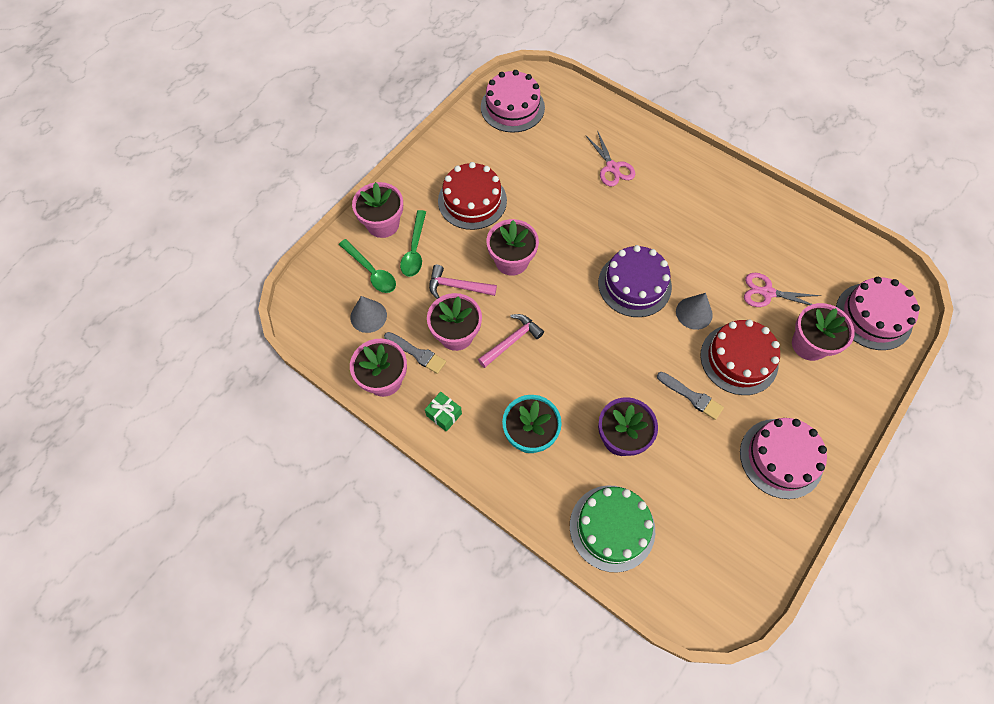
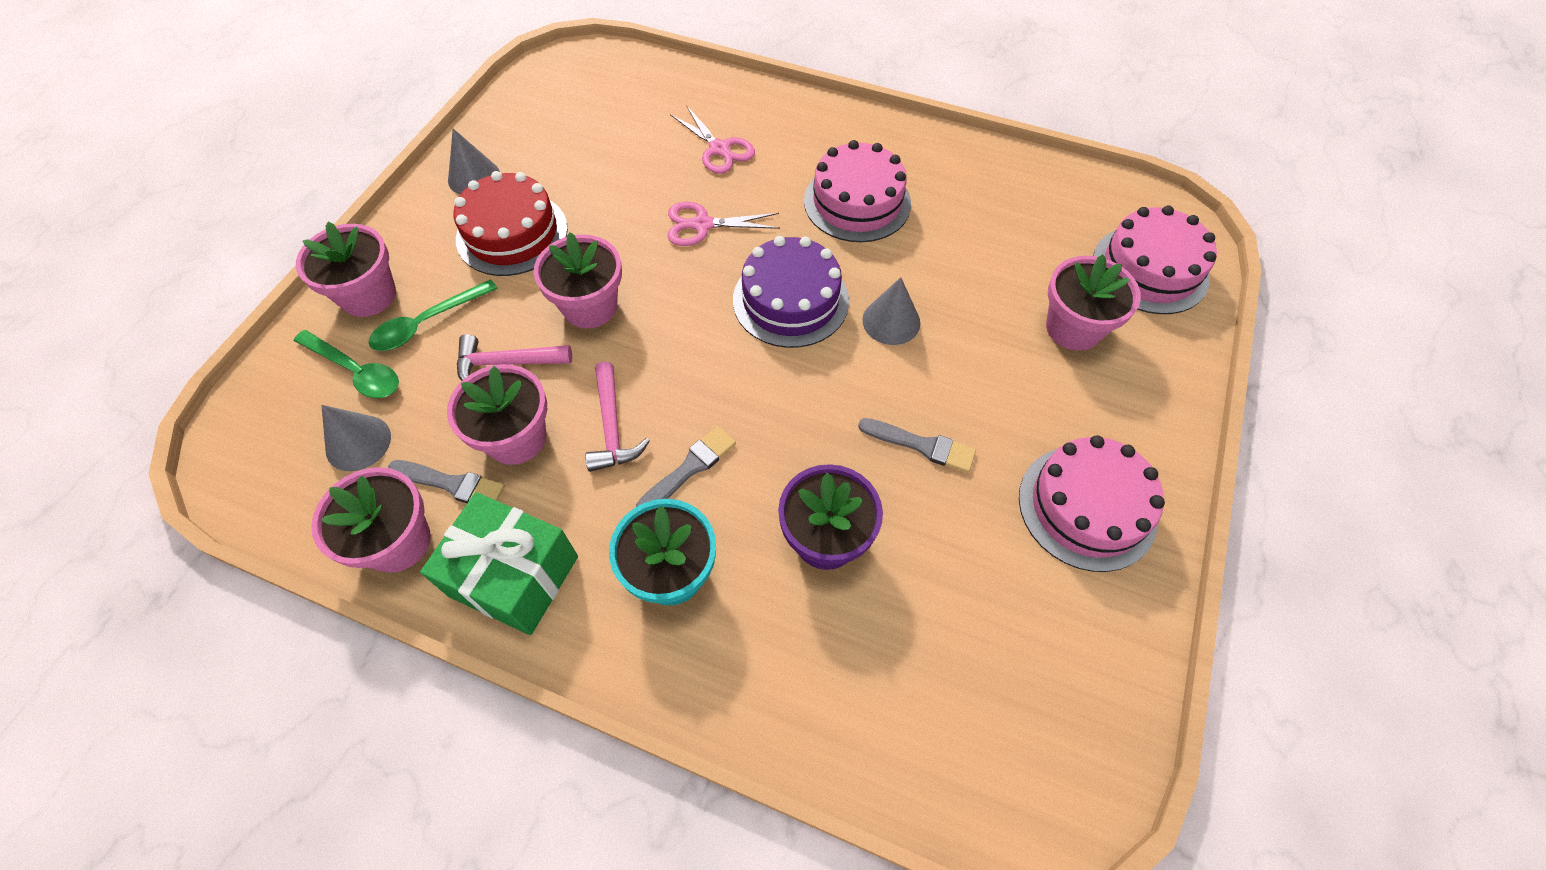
camera: 15 degrees left, 5 degrees down
(414, 250) = (427, 323): green spoon -> green spoon turned 60 degrees clockwise
(444, 414) = (514, 576): green gift -> green gift, size x2.05
(454, 155) = (474, 177): none -> grey cone
(512, 107) = (554, 98): pink cake -> pink cake (857, 202)
(512, 341) = (612, 427): pink hammer -> pink hammer turned 135 degrees clockwise
(551, 377) = (689, 469): none -> grey brush
(612, 528) = (847, 698): green cake -> none
(739, 359) = (977, 372): red cake -> none
(767, 292) = (990, 270): pink scissors -> pink scissors (702, 225)

